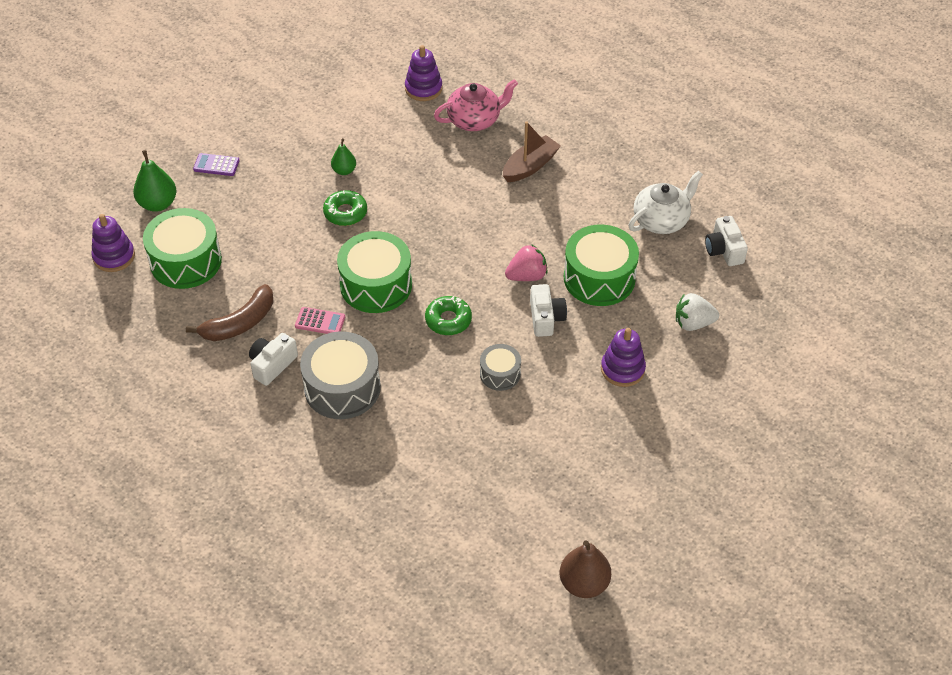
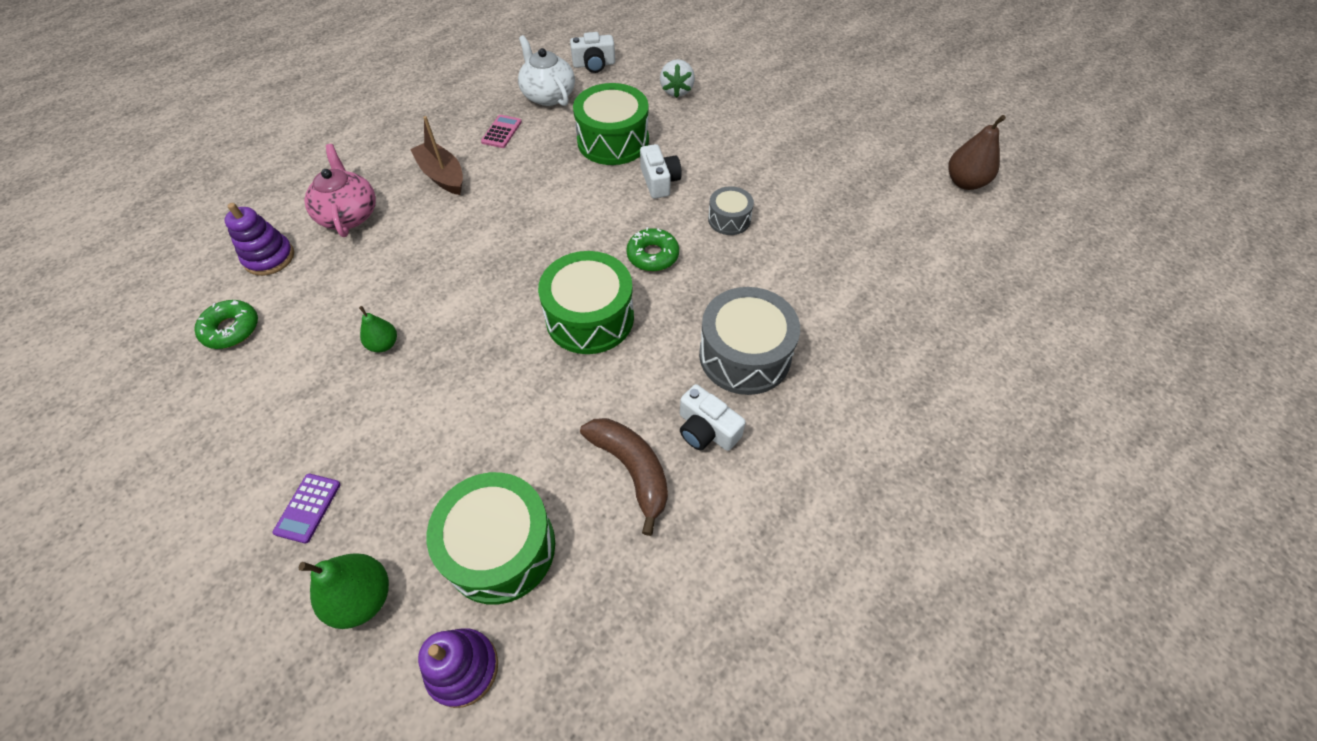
camera: 85 degrees left, 5 degrees up
(320, 321) = (640, 376): pink calculator -> pink calculator (501, 132)
(345, 212) = (461, 345): green donut -> green donut (231, 329)
(527, 276) = (600, 190): pink strawberry -> none
(546, 318) = (659, 181): white camera -> white camera turned 75 degrees clockwise
(622, 369) = (727, 137): purple stacking toy -> none

